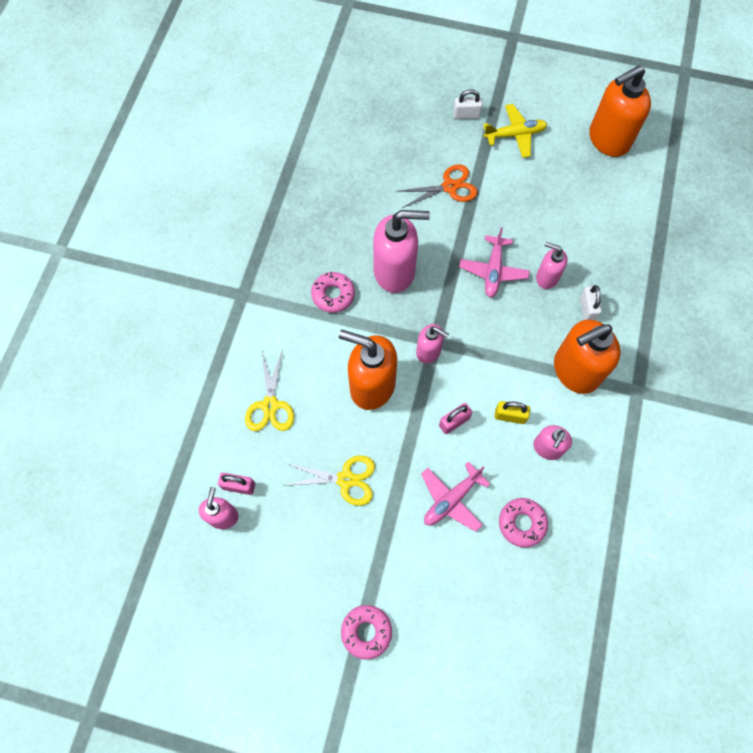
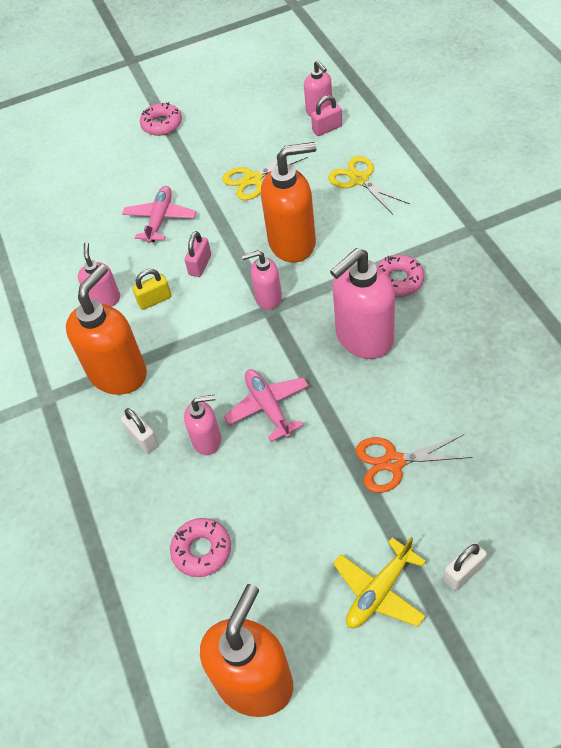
camera: 150 degrees right, 15 degrees down
(449, 187) = (393, 462): orange scissors -> orange scissors turned 45 degrees clockwise
(522, 523) = (92, 241): pink donut -> pink donut (202, 550)

